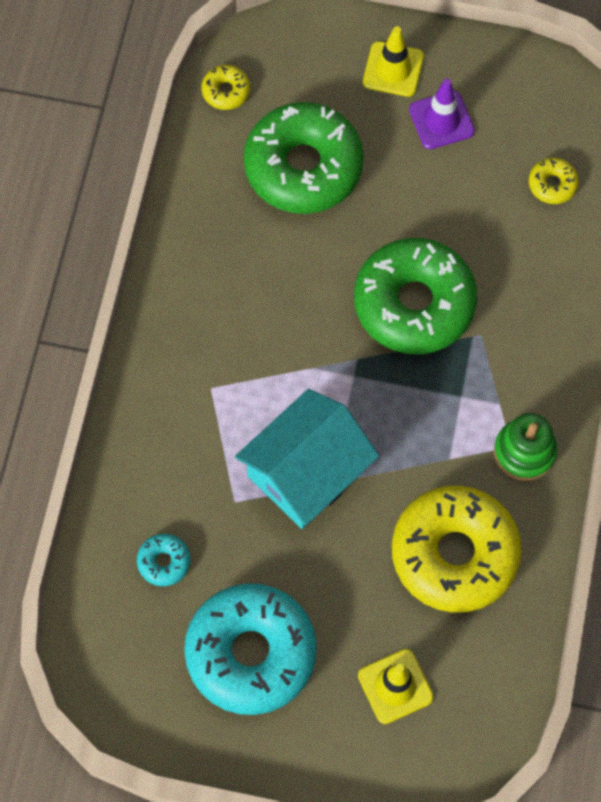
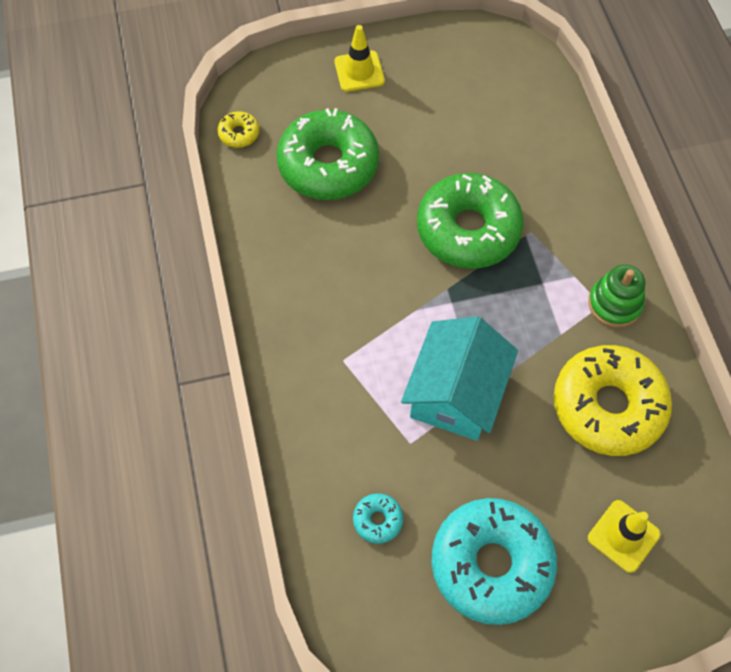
camera: 25 degrees left, 5 degrees down
(441, 120) = (415, 92): purple traffic cone -> none
(552, 184) = (521, 105): yellow donut -> none

